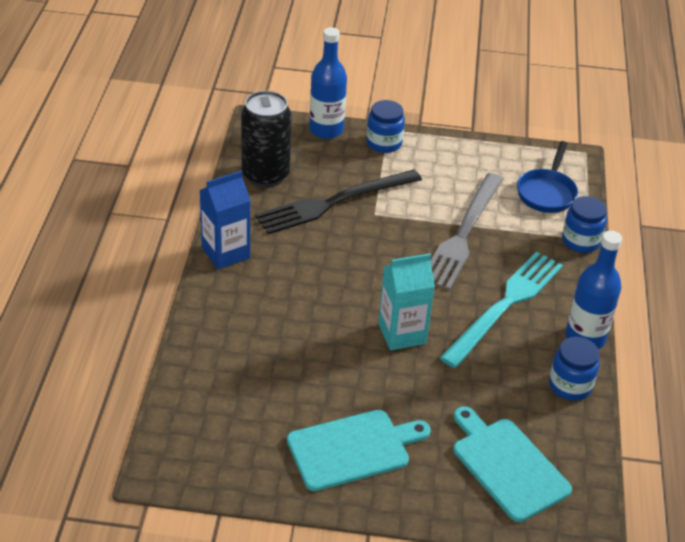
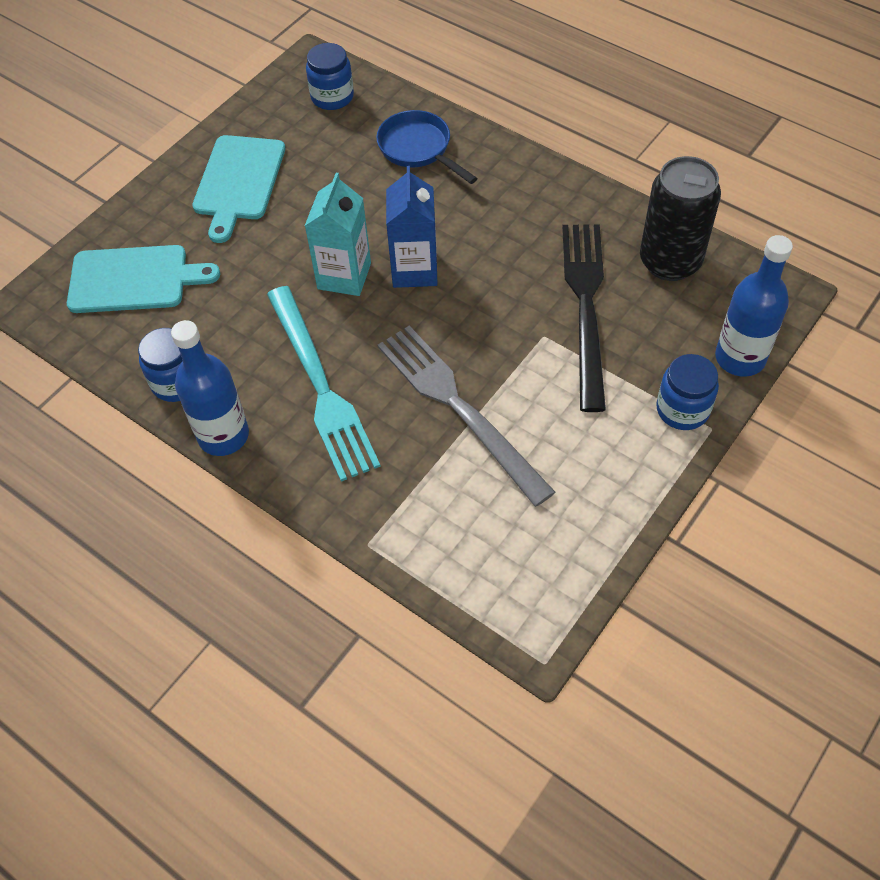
camera: 125 degrees right, 15 degrees up
(226, 253) = (550, 183): blue carton -> blue carton (414, 270)
(547, 192) = (483, 550): blue pan -> blue pan (418, 149)
(580, 241) = (370, 531): blue jar -> blue jar (332, 97)

